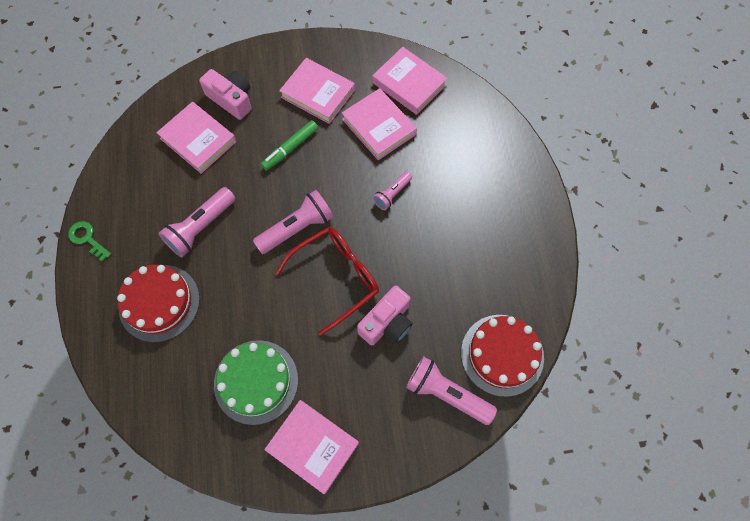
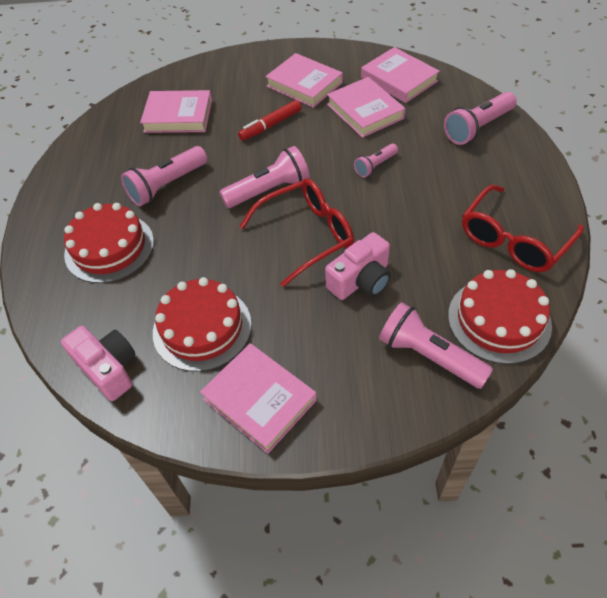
camera: 10 degrees right, 15 degrees down
(87, 239) = (49, 189): green key -> none
(198, 140) = (178, 116): pink book -> pink book turned 45 degrees counterclockwise
(231, 99) = (217, 86): pink camera -> pink camera (108, 368)
(256, 381) = (202, 328): green cake -> red cake
(290, 148) = (270, 125): green marker -> red marker
(483, 143) = (477, 128): none -> pink flashlight
(514, 272) = (513, 240): none -> red glasses

